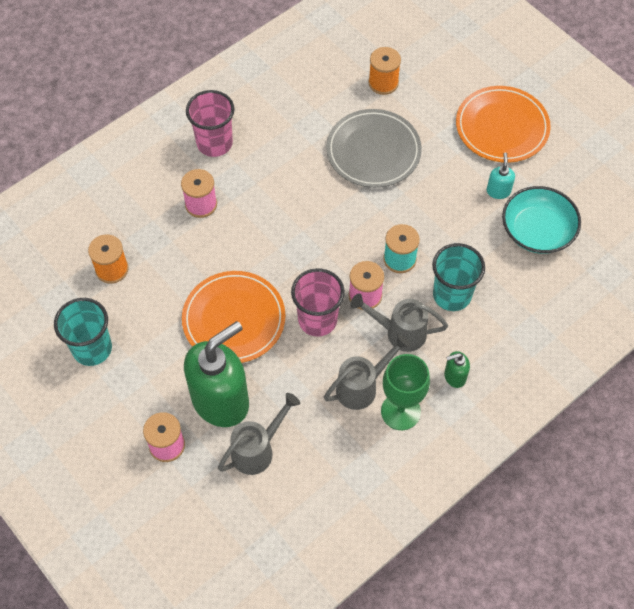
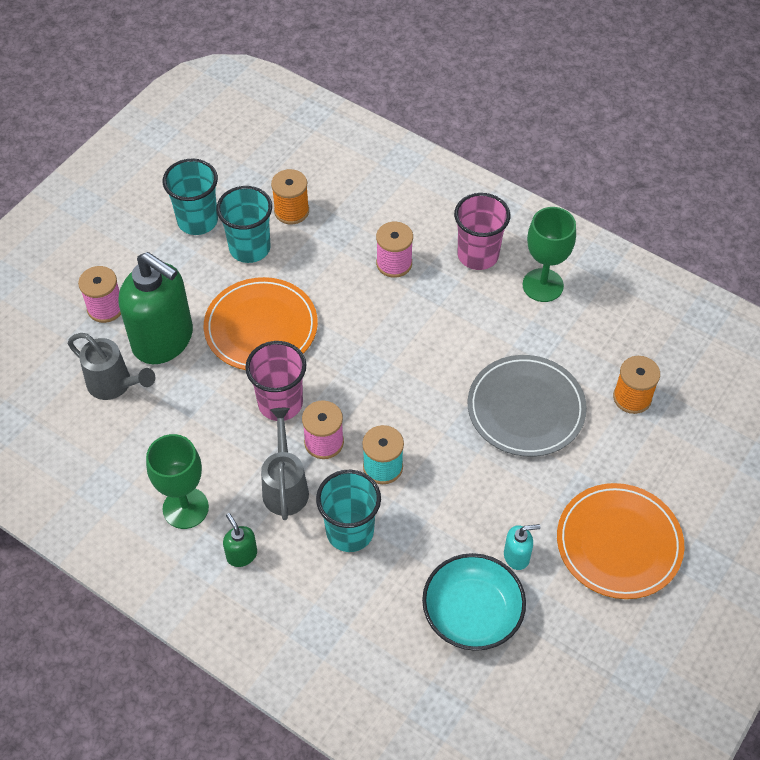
camera: 75 degrees right, 5 degrees down
(142, 311) = (250, 248): none -> turquoise cup
(261, 108) = (543, 285): none -> green goblet
(362, 387) = (207, 464): grey watering can -> none

